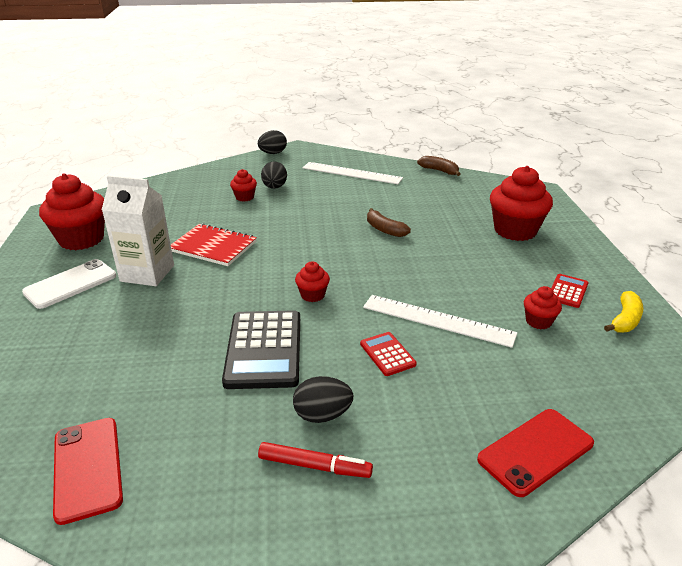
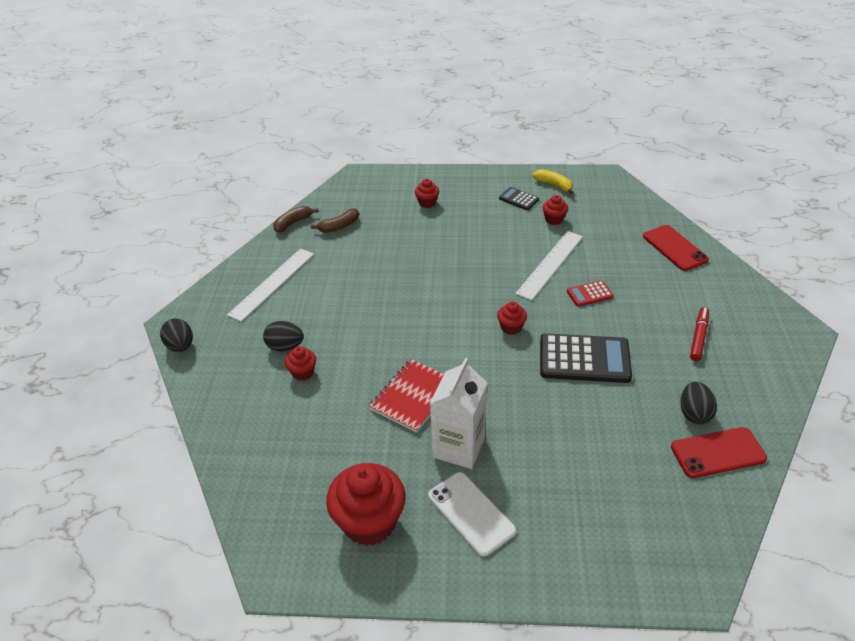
camera: 80 degrees left, 10 degrees up
(322, 415) = (654, 331): black egg -> black egg (694, 413)
(384, 229) = (407, 274): brown banana -> brown banana (339, 226)
(515, 231) = (427, 203): red cupcake -> red cupcake, size x0.48
(567, 291) = (518, 199): red calculator -> black calculator

